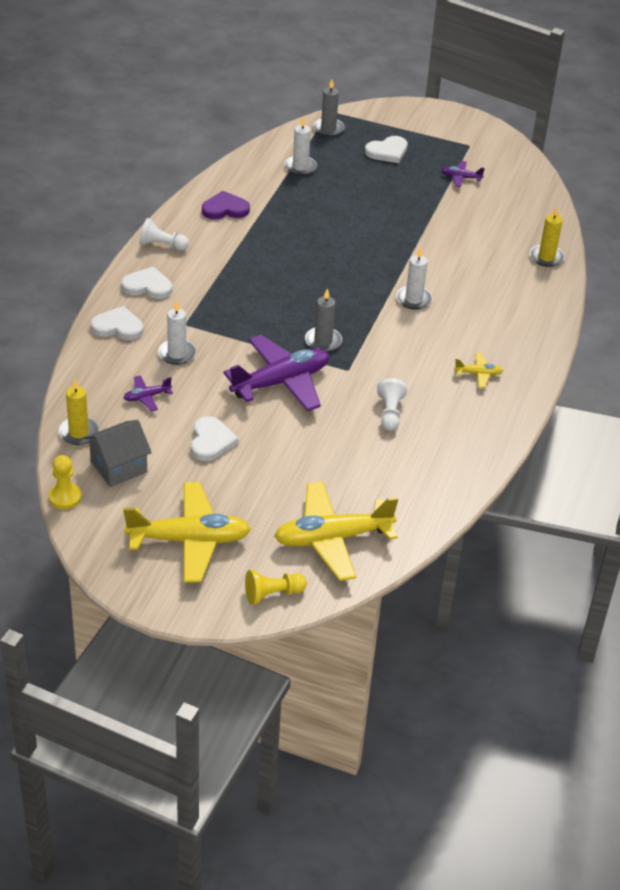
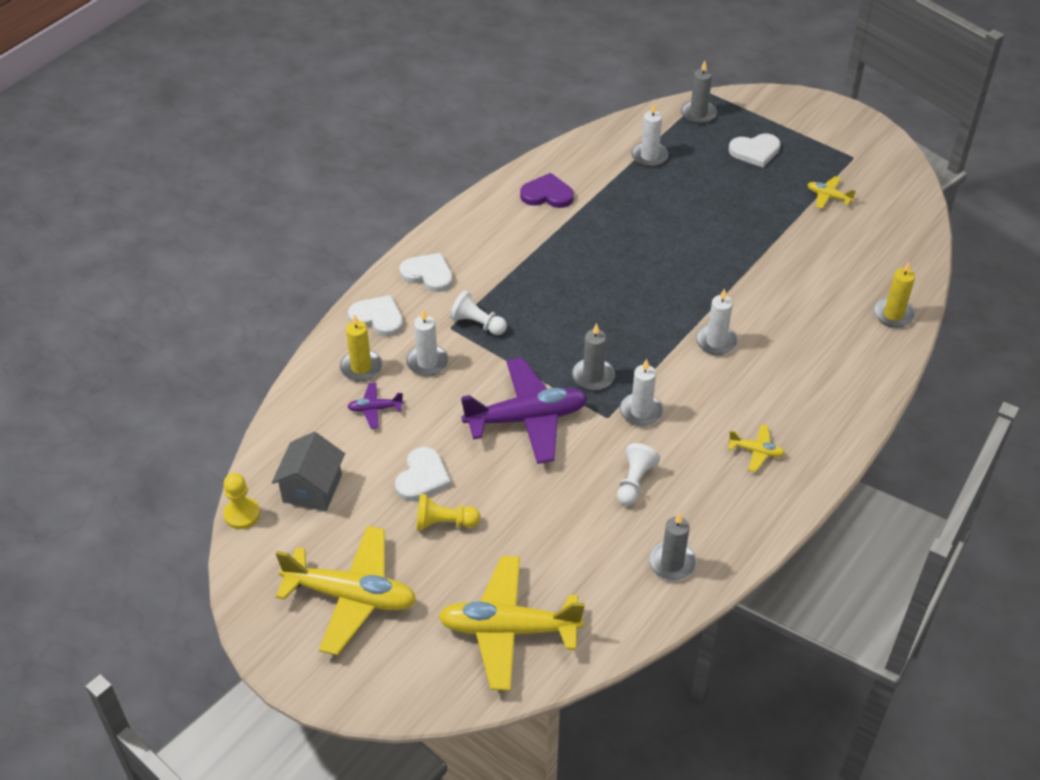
camera: 20 degrees right, 5 degrees up
(78, 432) = (287, 438): yellow candle -> yellow candle (361, 367)
(118, 467) = (312, 488): grey house -> grey house turned 60 degrees counterclockwise
(162, 245) = (462, 228): white pawn -> white pawn (477, 323)
(272, 594) = (415, 685): yellow pawn -> yellow pawn (444, 523)
(374, 361) = (641, 411): none -> white candle
(444, 466) = (672, 563): none -> grey candle
(461, 178) = (828, 196): purple plane -> yellow plane

